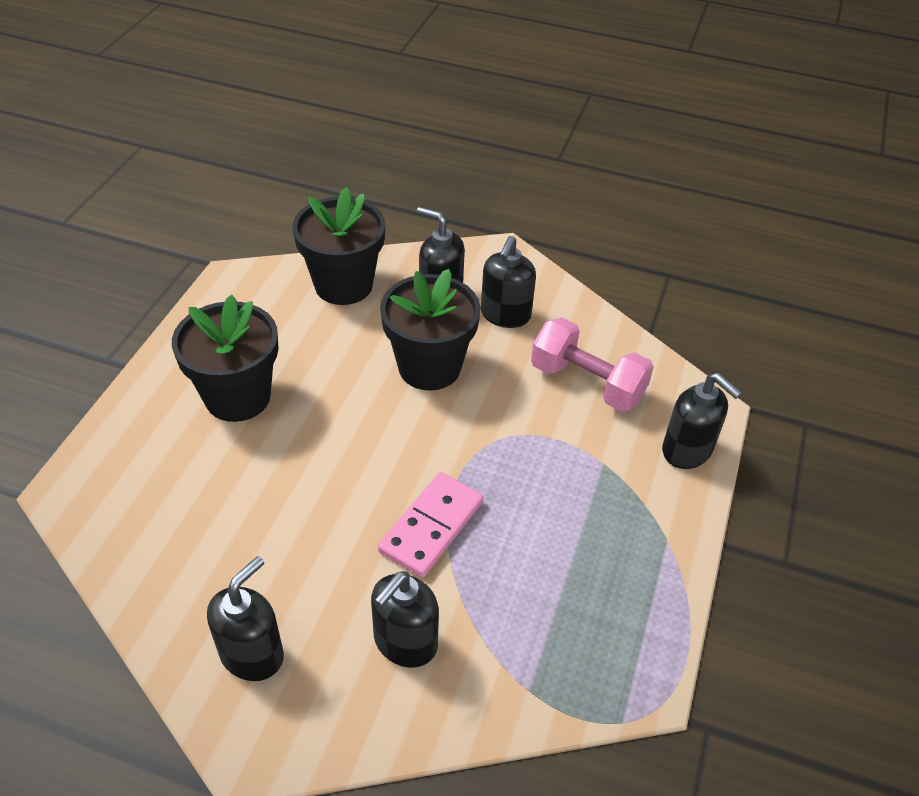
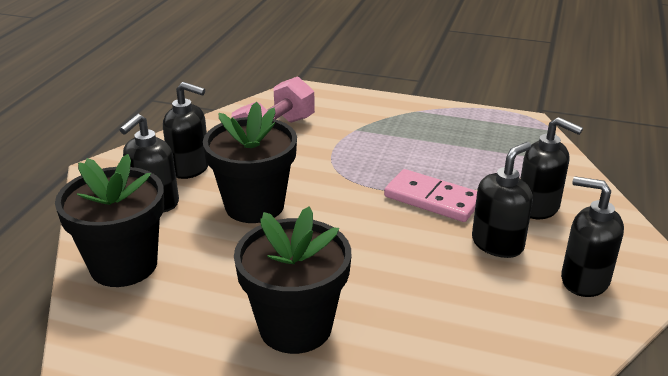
camera: 90 degrees left, 15 degrees down
(687, 450) = (339, 100): black soap dispenser -> black soap dispenser (497, 244)

